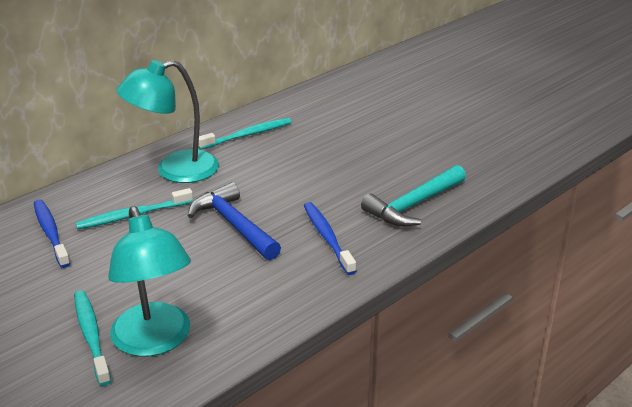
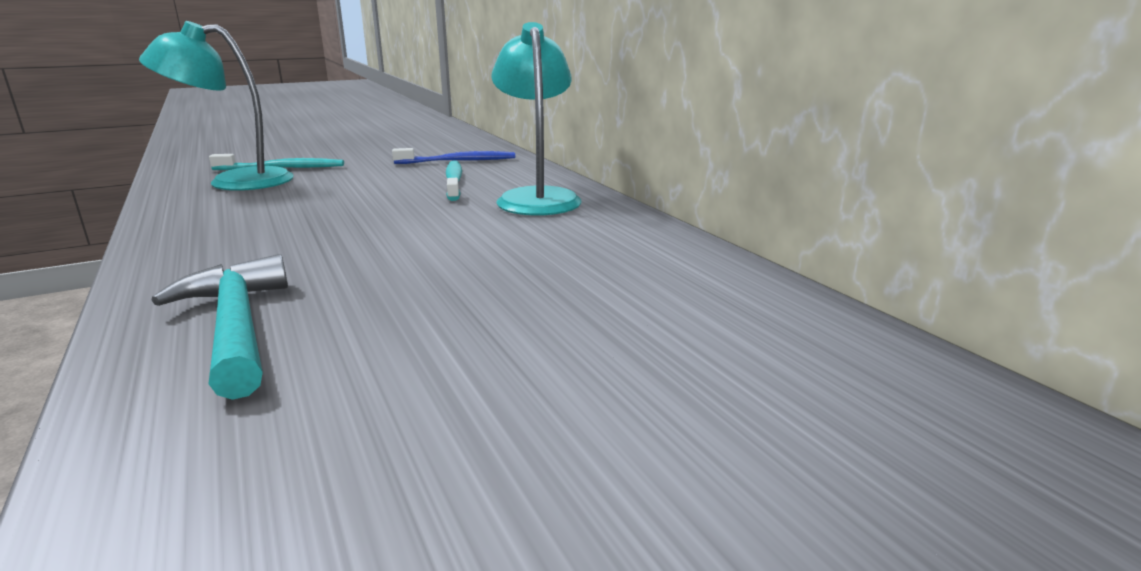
camera: 105 degrees right, 10 degrees down
(234, 225) = (373, 214): blue hammer -> none
(247, 135) = (613, 235): turquoise toothbrush -> none
(327, 238) = (262, 253): blue toothbrush -> none

